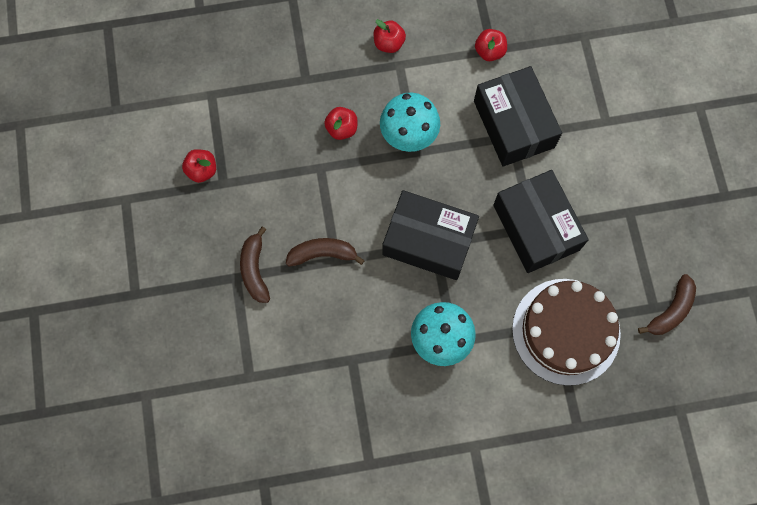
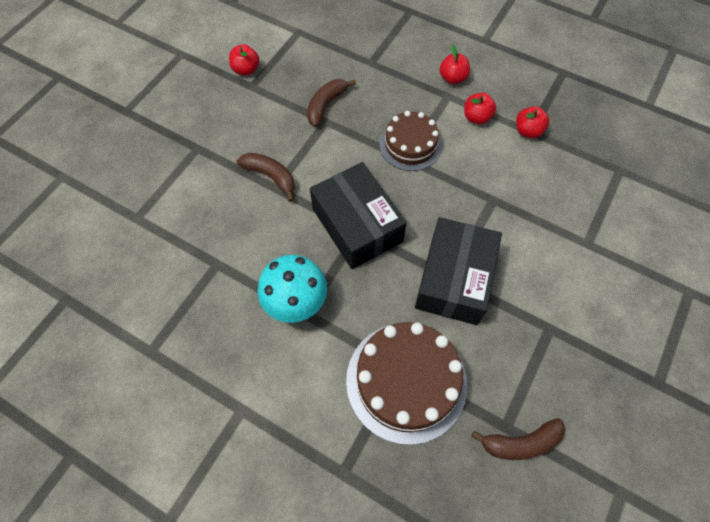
camera: 40 degrees right, 10 degrees down
(255, 269) = (215, 152): brown banana -> brown banana (326, 105)
(342, 129) = (366, 108): red apple -> red apple (476, 117)
(408, 136) = (410, 145): turquoise mushroom -> brown cake
(513, 124) = (503, 192): black box -> none

